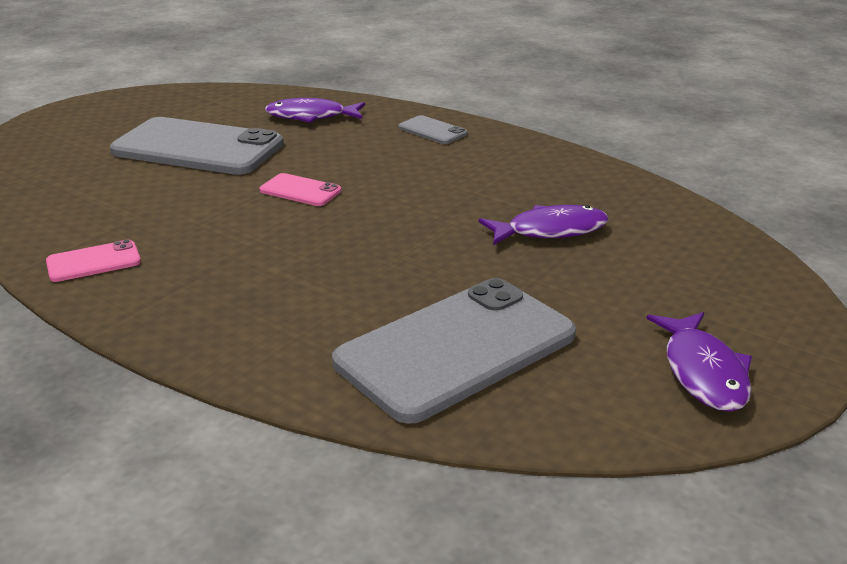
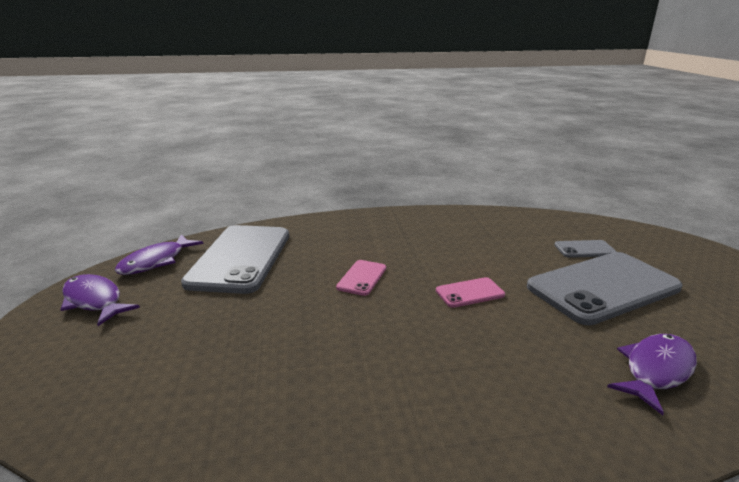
camera: 135 degrees right, 5 degrees down
(93, 262) = (454, 220): pink phone -> pink phone (362, 278)
(432, 131) = (538, 430): grey phone -> grey phone (584, 249)
(550, 231) = (259, 352): purple fish -> purple fish (156, 261)

